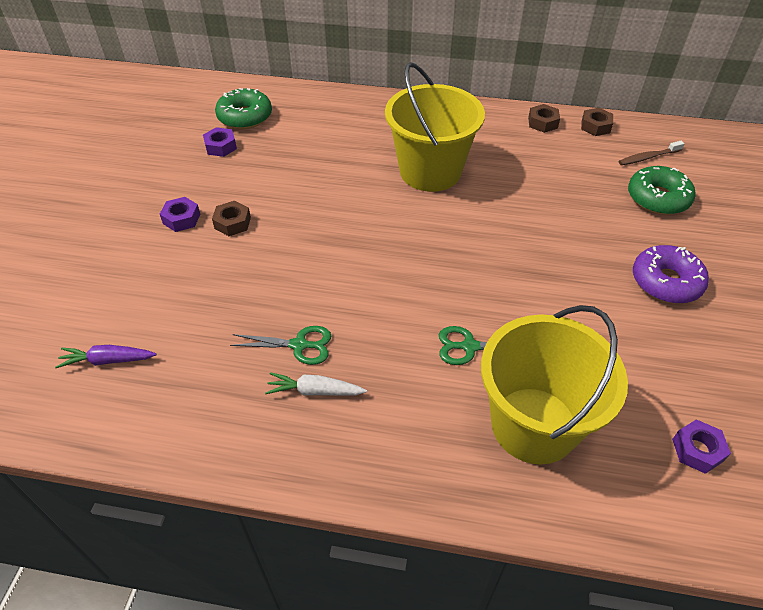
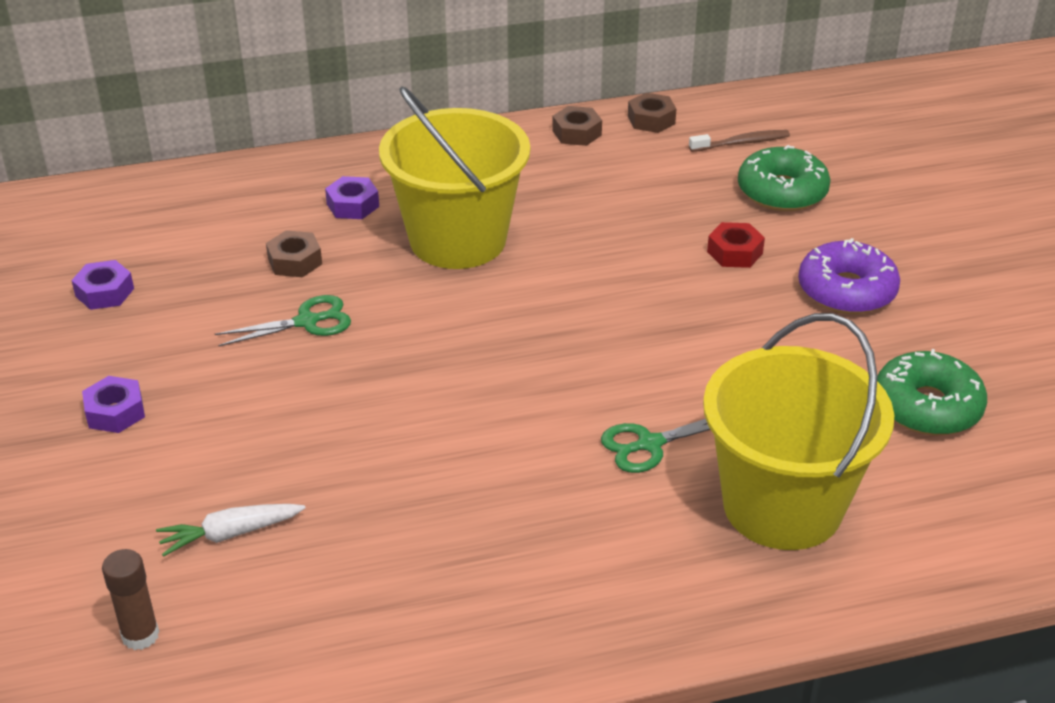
camera: 25 degrees left, 10 degrees down
(108, 360) = (140, 635): purple carrot -> brown glue stick
(232, 223) = (203, 394): brown nut -> brown nut (295, 261)
(245, 117) = (114, 238): green donut -> green donut (927, 407)
(299, 345) = (417, 519): green scissors -> green scissors (307, 322)
(315, 391) = (478, 566): white carrot -> white carrot (230, 534)
(601, 231) = (734, 252): none -> red nut
(648, 157) = (742, 143): brown toothbrush -> brown toothbrush turned 150 degrees counterclockwise
(697, 450) = (980, 466): purple nut -> purple nut (352, 205)

